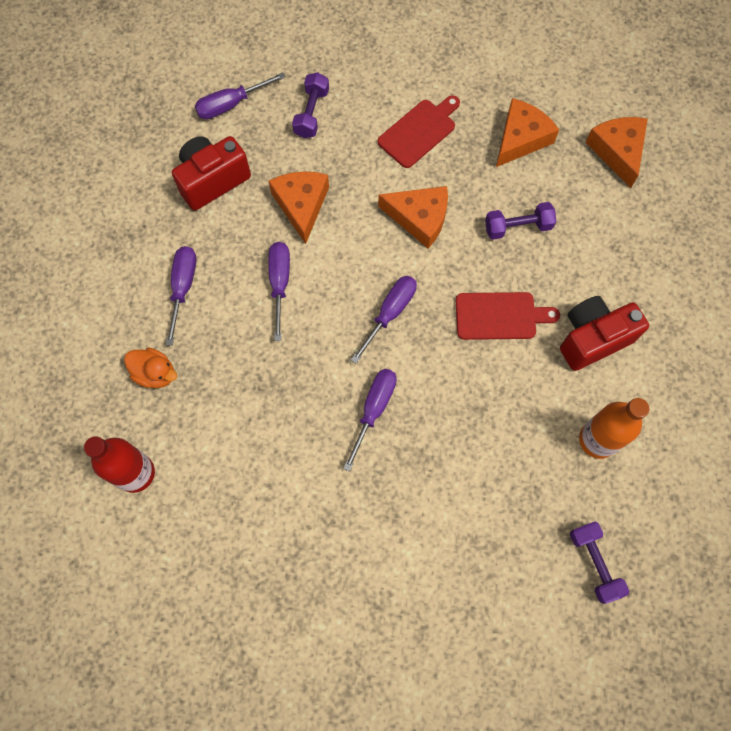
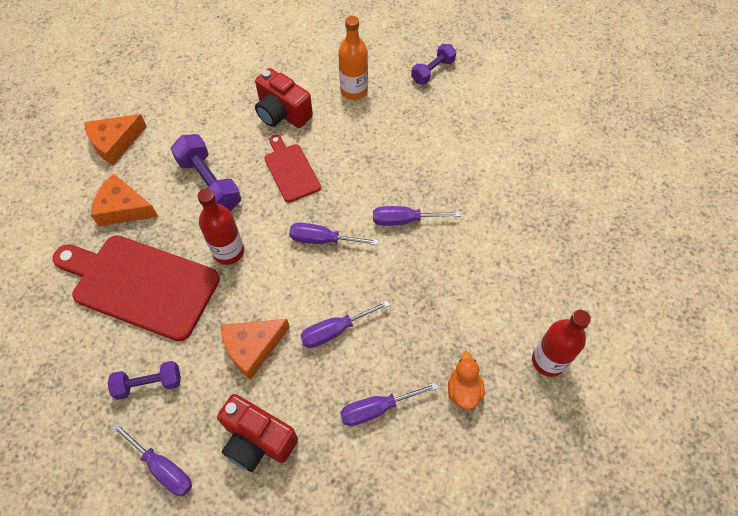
camera: 115 degrees left, 10 degrees down
(419, 131) = (140, 285): red cutting board -> red cutting board, size x1.88
(419, 218) = (228, 252): orange cheese -> red bottle
(517, 227) = (209, 183): purple dumbbell -> purple dumbbell, size x1.57

